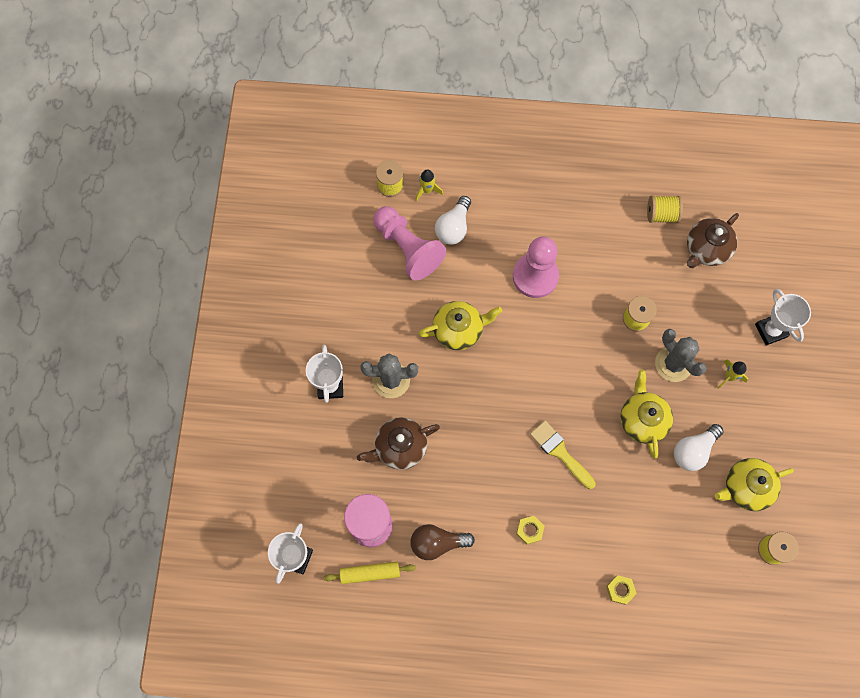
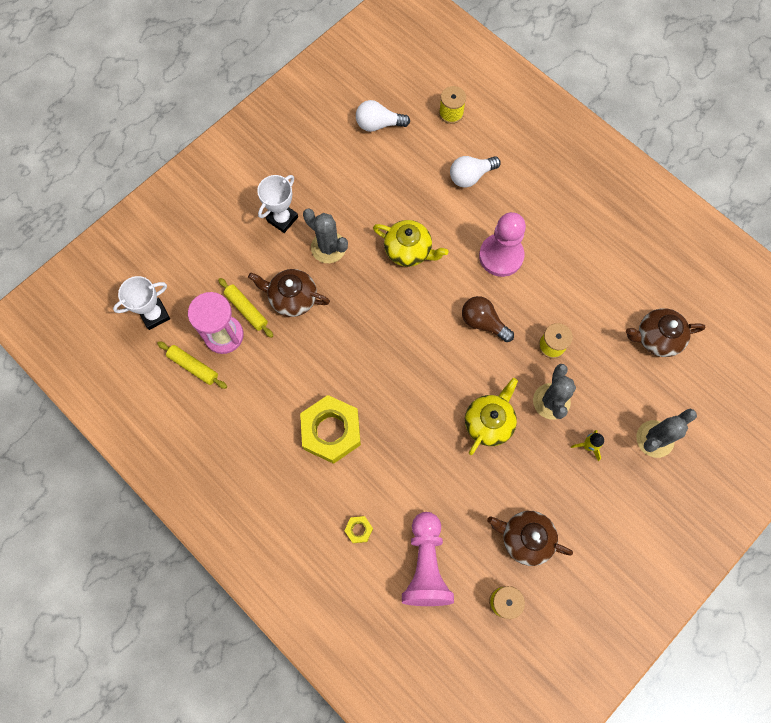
camera: 40 degrees right, 0 degrees up
(370, 488) = (246, 310): none -> yellow rolling pin
(407, 248) = (423, 166): pink pawn -> pink pawn (426, 565)
(427, 190) = (475, 136): yellow rocket -> none
(437, 543) = (258, 385): brown light bulb -> brown light bulb (483, 322)
(529, 530) = (331, 431): yellow nut -> yellow nut, size x2.37
(560, 452) = (404, 395): yellow brush -> none
(661, 214) = (643, 285): yellow spool -> none
(693, 451) = (508, 477): white light bulb -> white light bulb (378, 124)
(746, 487) = (525, 538): yellow teapot -> brown teapot
(770, 330) = (655, 439): white trophy -> grey cactus

